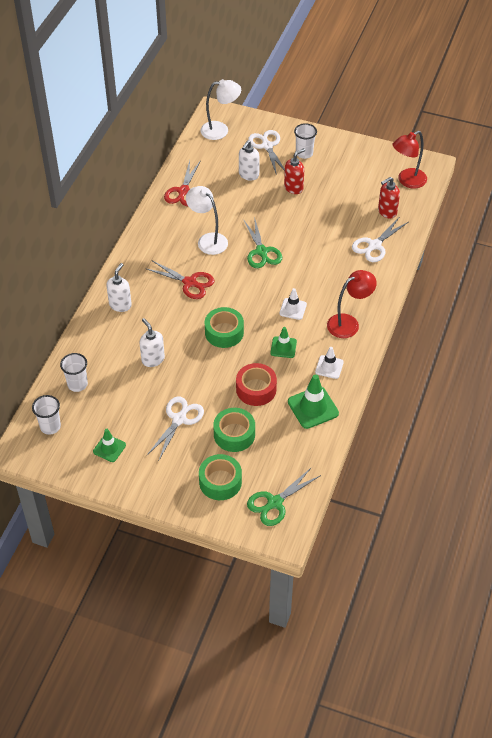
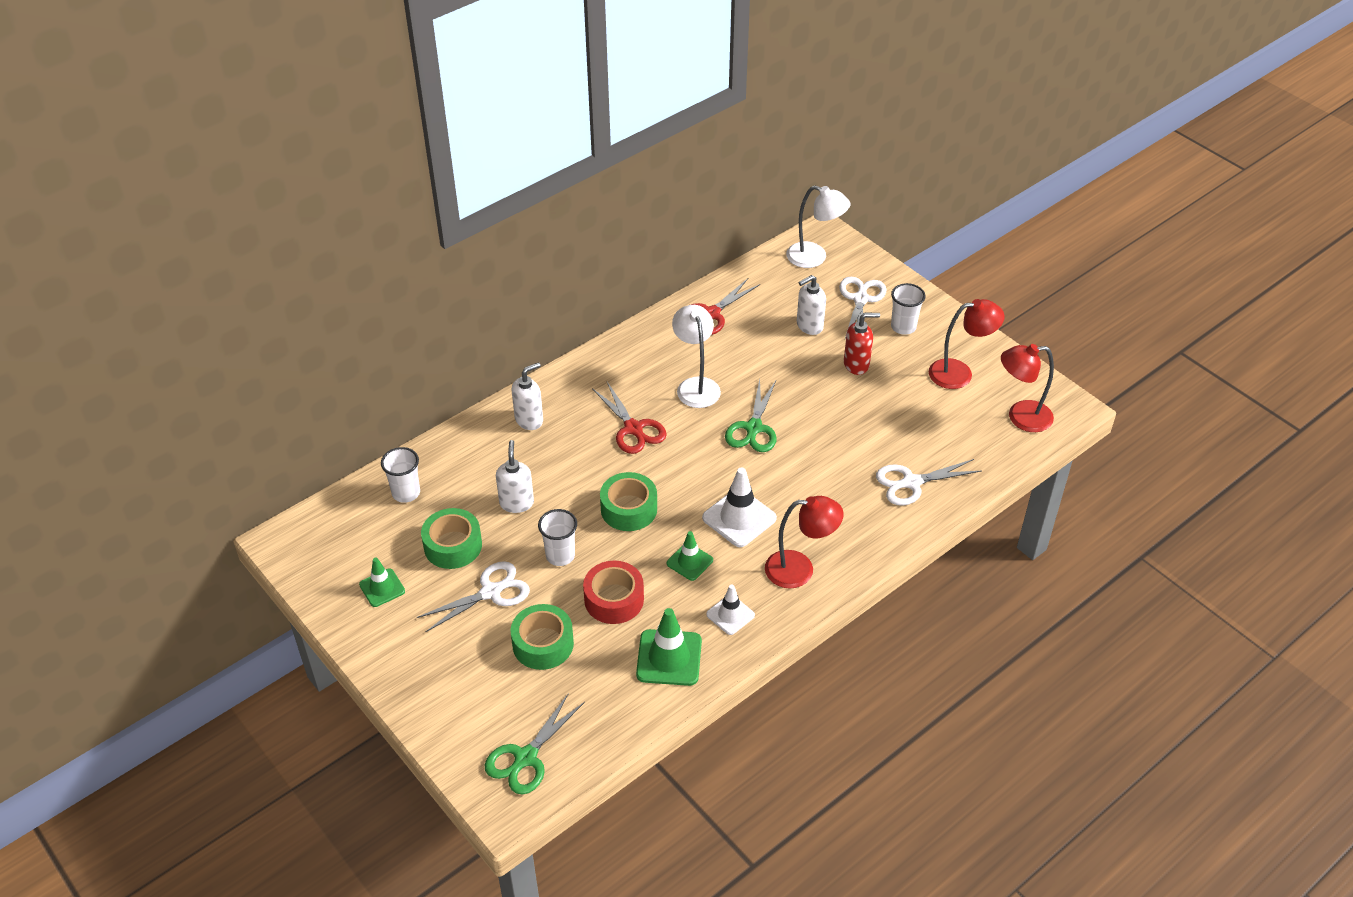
camera: 30 degrees right, 5 degrees down
(50, 426) = (336, 529): white cup -> white cup (560, 555)
(220, 482) = (479, 696): green tape -> green tape (453, 546)
(274, 503) = (525, 758): green scissors -> green scissors turned 45 degrees counterclockwise
(293, 309) = (739, 518): white traffic cone -> white traffic cone, size x1.62
(356, 169) = (959, 373): none -> red lamp
(387, 212) = (962, 446): red soap dispenser -> none

